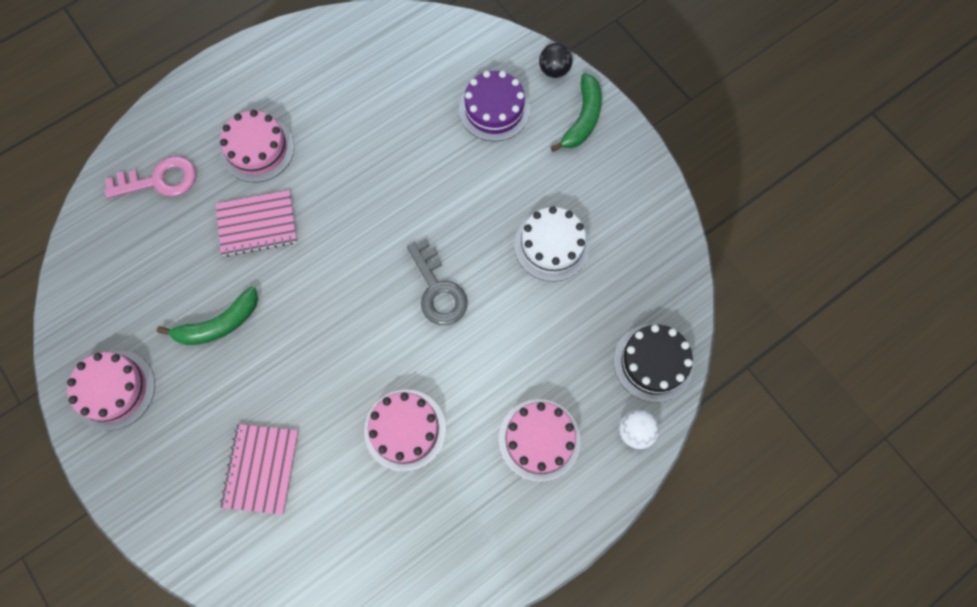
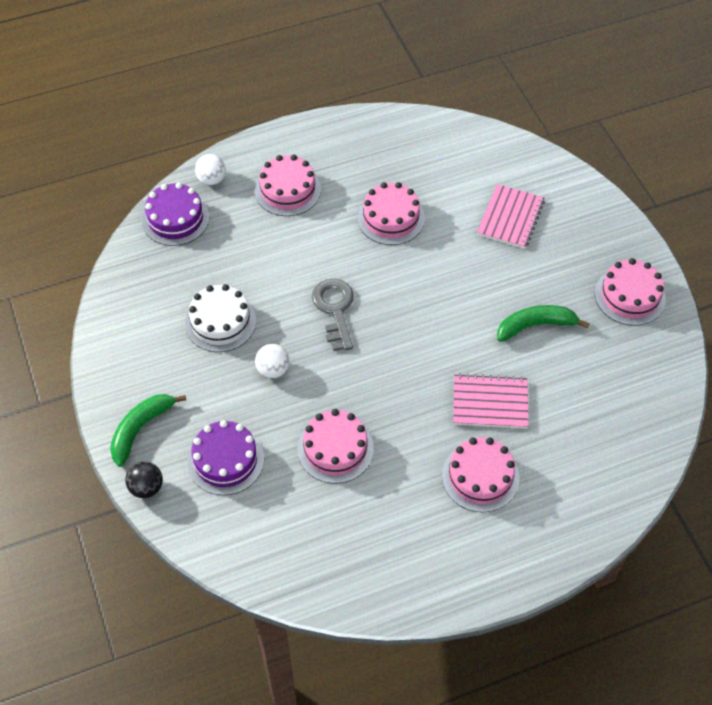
camera: 165 degrees left, 15 degrees down
(159, 180) = (585, 468): pink key -> none
(397, 143) = (335, 449): none -> pink cake
(480, 206) = (273, 370): none -> white ball
(653, 362) = (175, 219): black cake -> purple cake

